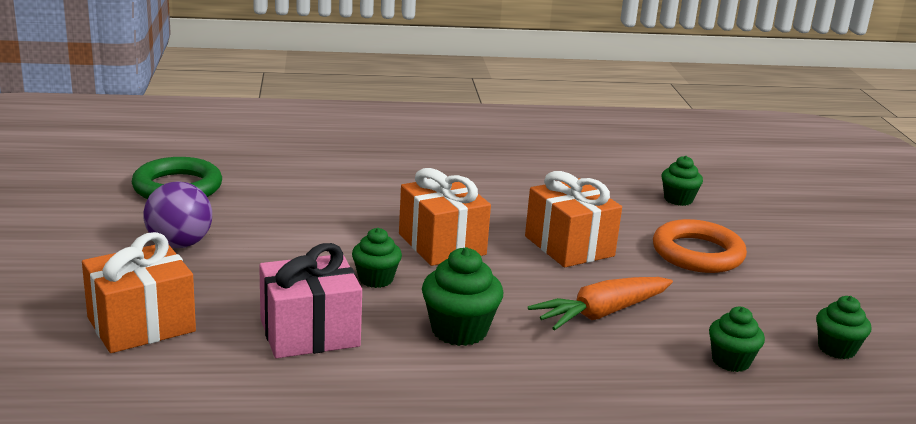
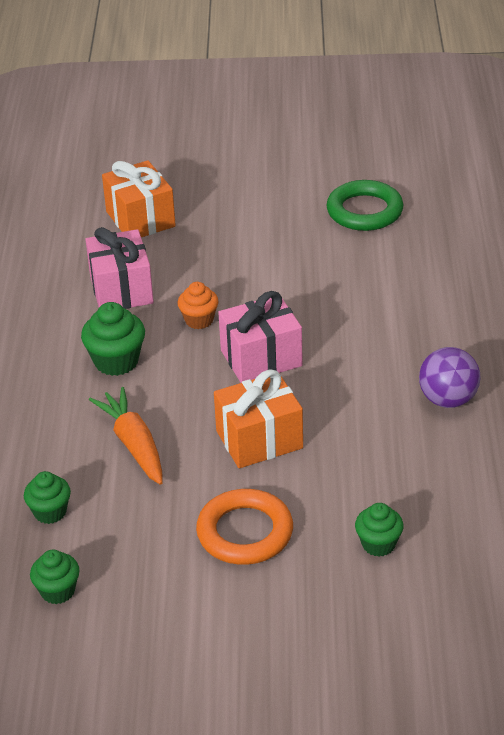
camera: 100 degrees right, 15 degrees up
(179, 244) = (258, 222): purple ball -> purple ball (448, 400)
(376, 279) = (199, 320): green cupcake -> orange cupcake
(442, 244) = (261, 358): orange gift -> pink gift

